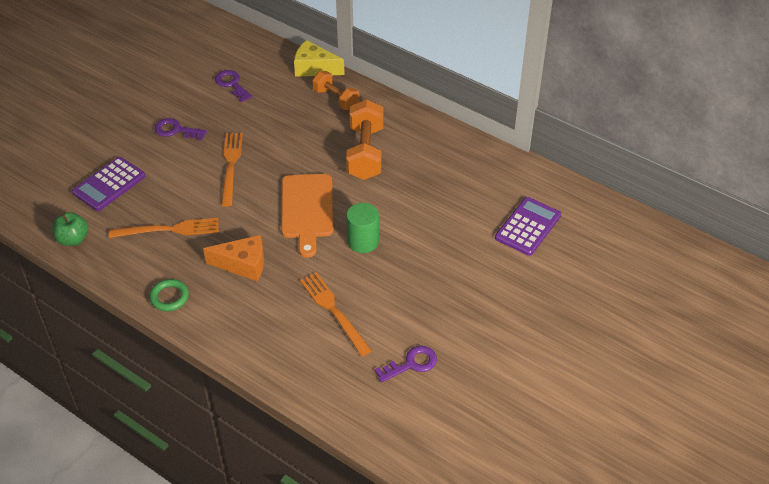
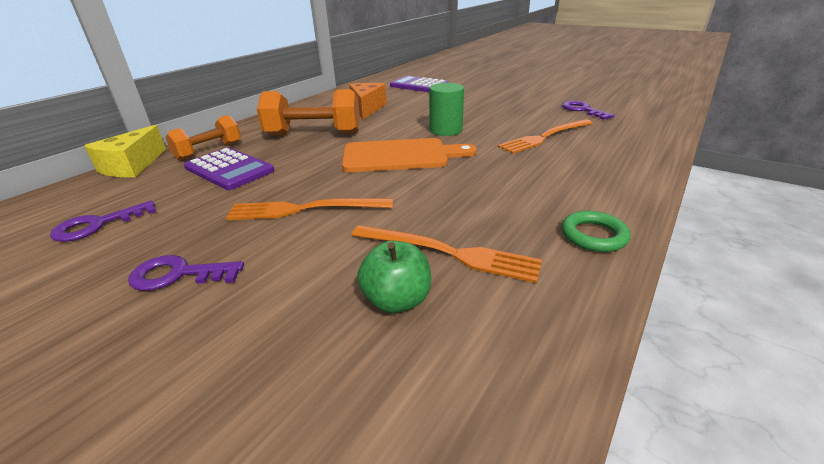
camera: 90 degrees left, 15 degrees down
(73, 239) = (505, 401): green apple -> green apple (397, 300)
(109, 184) = (312, 358): purple calculator -> purple calculator (229, 169)
(169, 230) = (448, 253): orange fork -> orange fork turned 120 degrees clockwise
(176, 130) = (178, 274): purple key -> purple key turned 75 degrees clockwise
(243, 264) = (501, 185): orange cheese -> orange cheese (367, 108)

